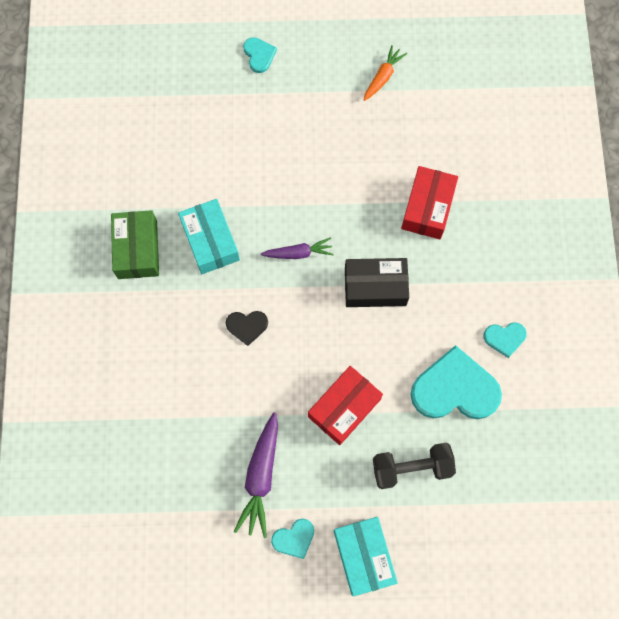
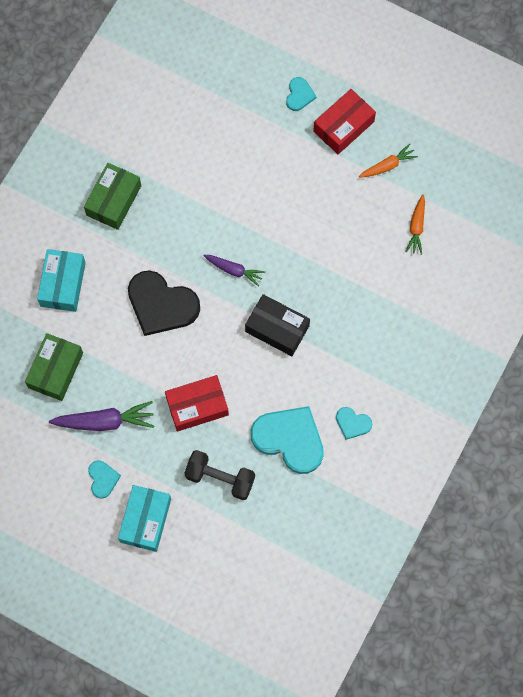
camera: 30 degrees right, 0 degrees up
(178, 453) = (55, 370): none -> green box
(210, 241) = (172, 224): turquoise box -> turquoise box (63, 284)
(247, 326) = (161, 304): black heart -> black heart, size x2.06
(261, 477) = (105, 421): purple carrot -> purple carrot turned 135 degrees counterclockwise
(294, 538) = (103, 479): turquoise heart -> turquoise heart turned 105 degrees counterclockwise
(427, 208) = (357, 290): red box -> red box (343, 126)
(445, 119) = (416, 227): none -> orange carrot

